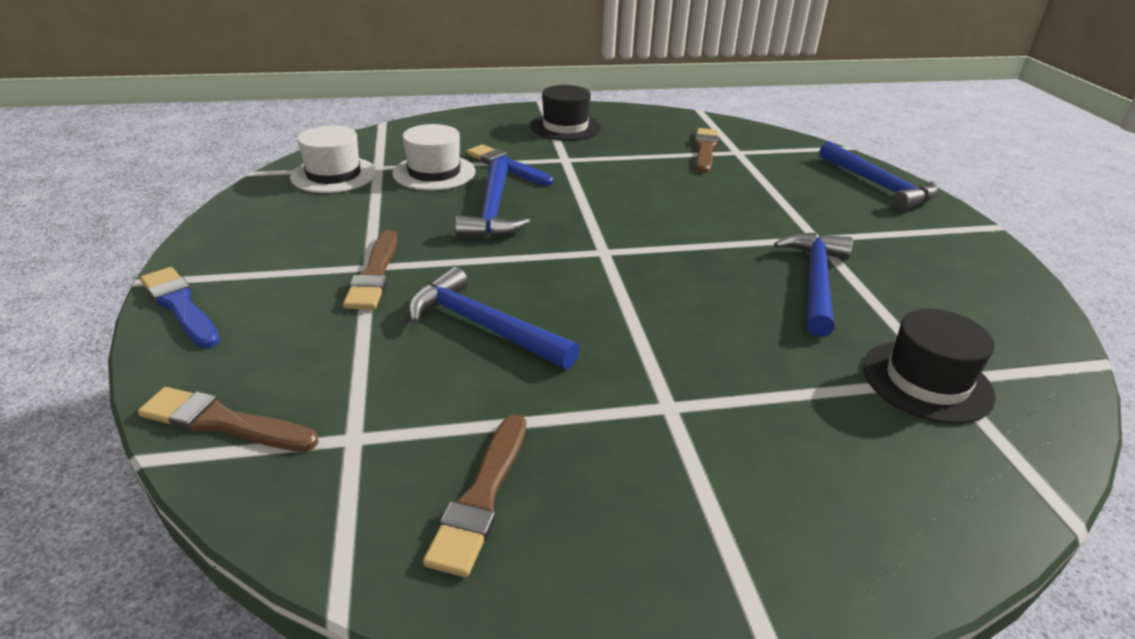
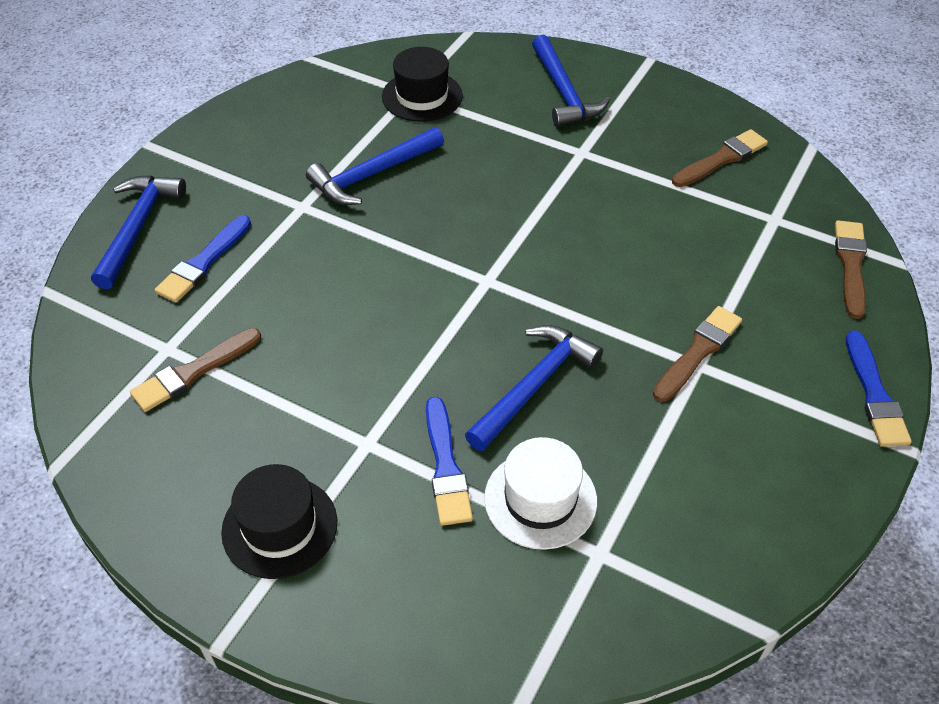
camera: 140 degrees left, 15 degrees up
(223, 422) = (851, 265): brown brush -> brown brush turned 135 degrees counterclockwise
(334, 175) = (663, 564): white hat -> none
(483, 326) = (645, 256): blue hammer -> blue hammer (563, 92)
(803, 186) = (203, 262): none -> blue brush

